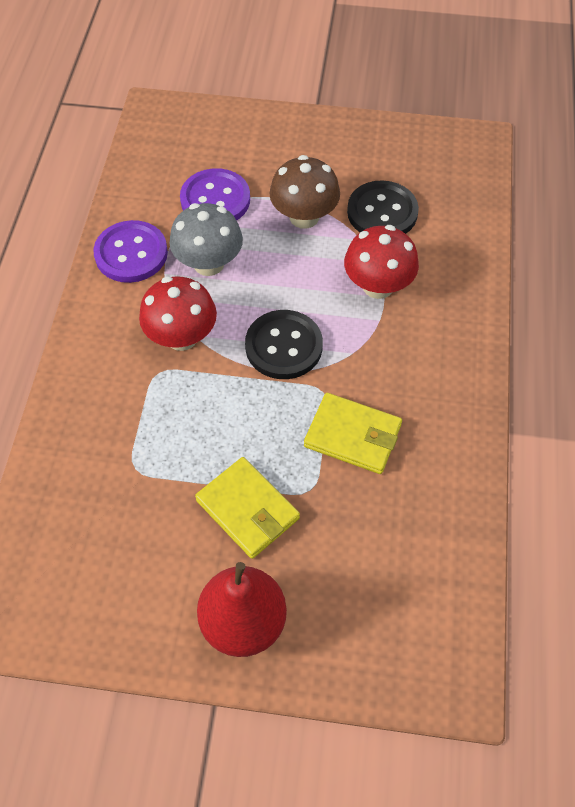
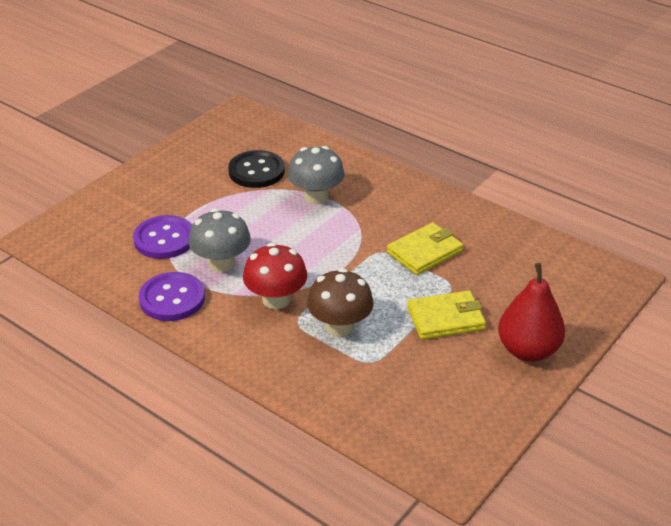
camera: 60 degrees left, 20 degrees down
(283, 346) = (328, 255): black button -> none
(304, 217) = (225, 205): brown mushroom -> brown mushroom (340, 326)
(378, 286) = (316, 196): red mushroom -> grey mushroom

